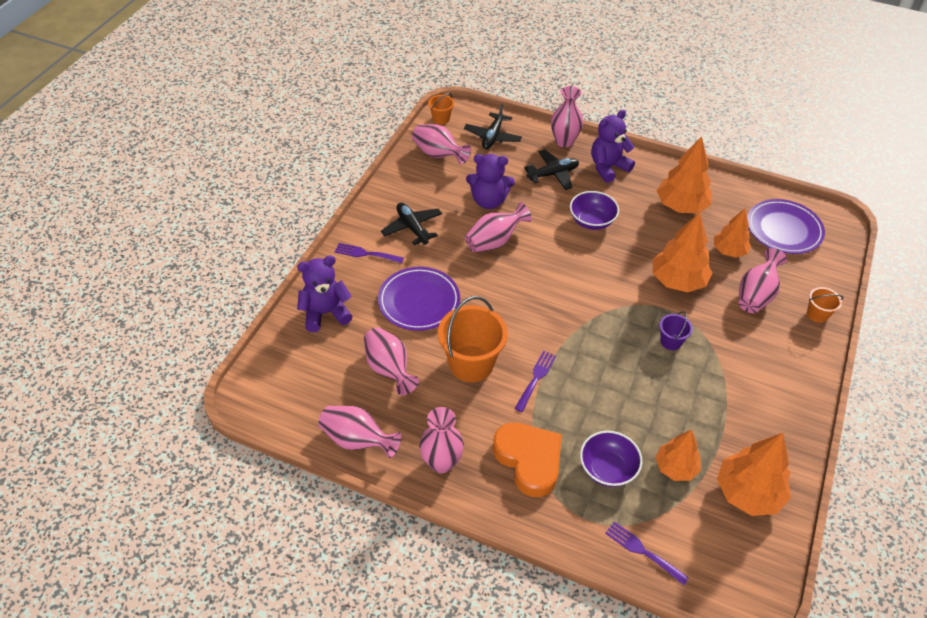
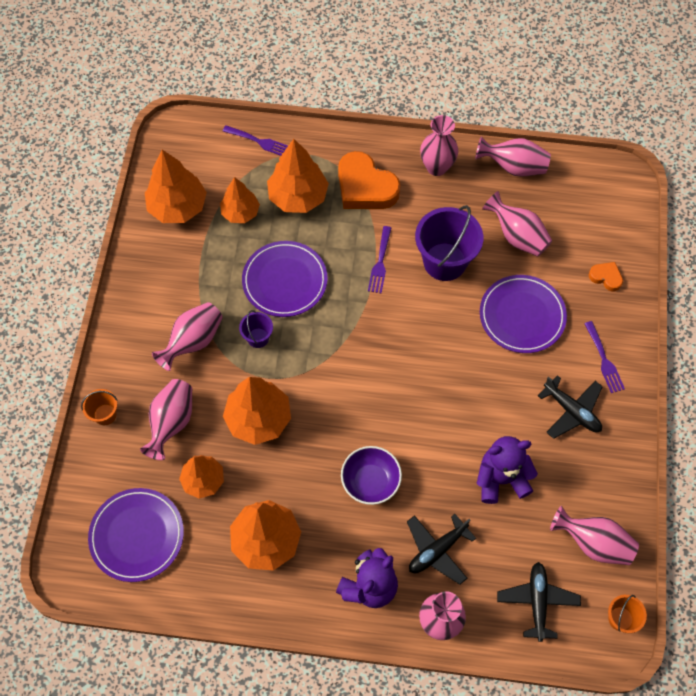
camera: 165 degrees right, 15 degrees up
(325, 313) = (606, 277): purple teddy bear -> orange heart
(366, 254) = (604, 360): purple fork -> purple fork turned 75 degrees clockwise
(471, 363) = (444, 262): orange bucket -> purple bucket
(494, 241) = (473, 417): pink vase -> pink vase (193, 341)
(607, 469) = (298, 197): purple bowl -> orange tree
(637, 385) = (285, 281): none -> purple plate

